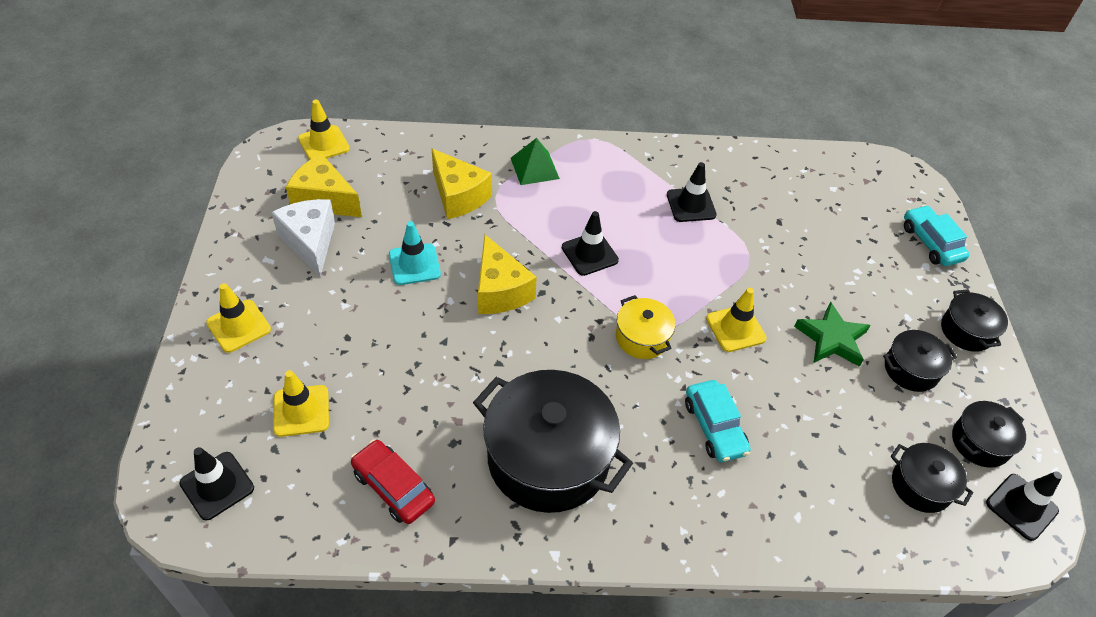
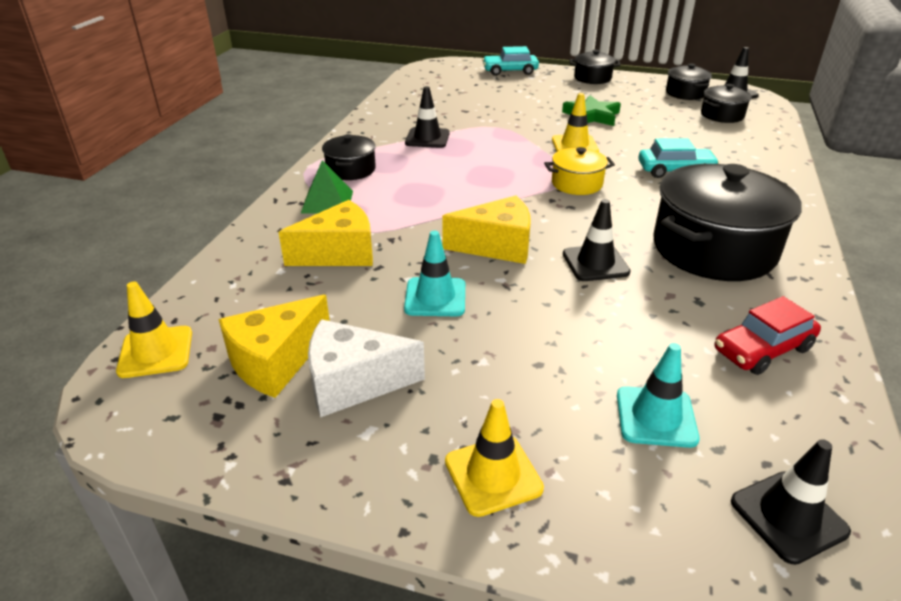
camera: 70 degrees left, 15 degrees down
(301, 411) = (656, 417): yellow traffic cone -> turquoise traffic cone
(589, 254) = (466, 191): black traffic cone -> black traffic cone (595, 263)
(911, 369) = (623, 99): black pot -> black pot (351, 170)

